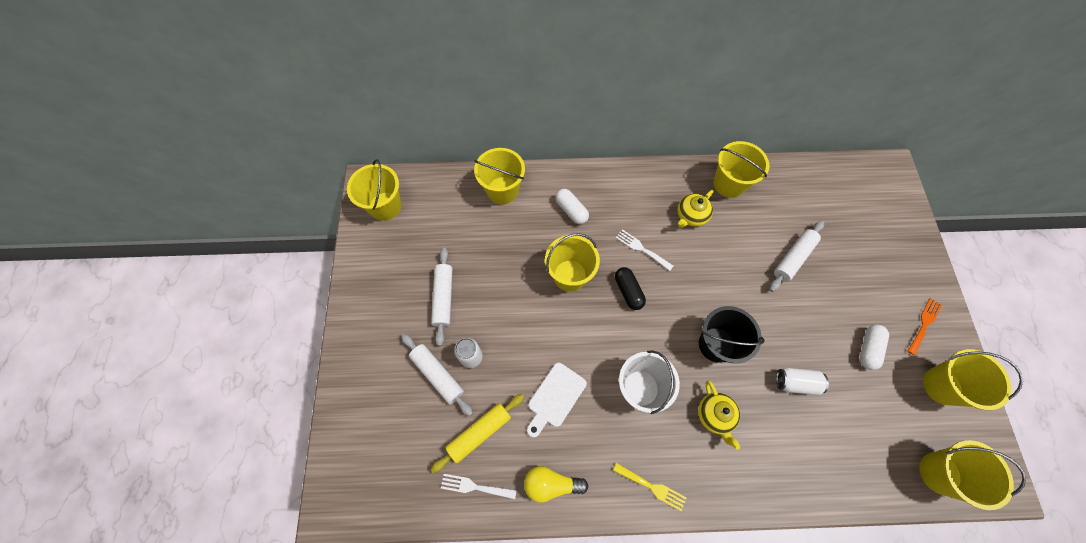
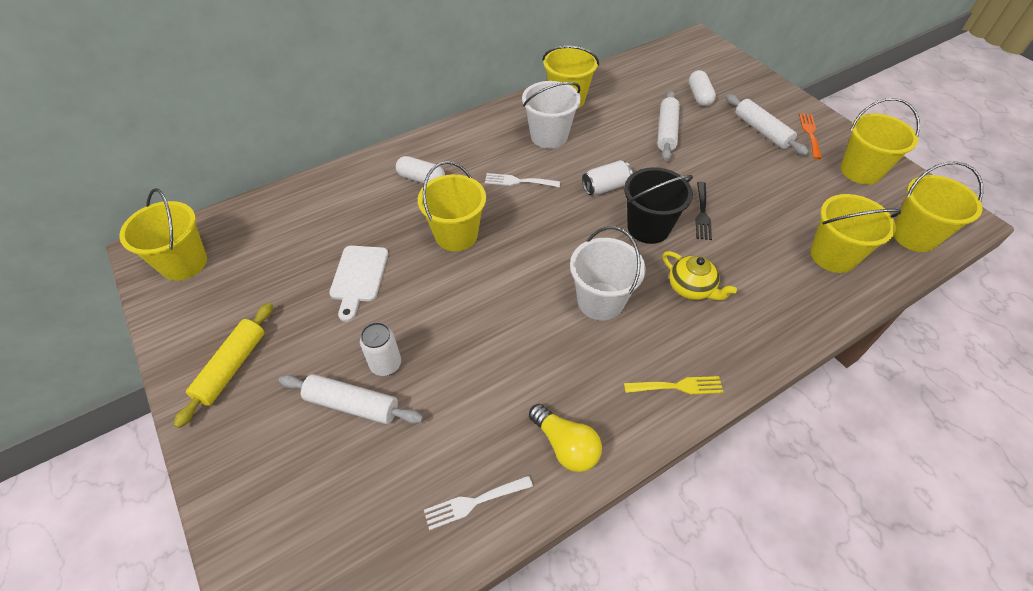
camera: 30 degrees left, 15 degrees down
(443, 298) = (314, 321): white rolling pin -> white rolling pin (762, 131)
(479, 433) = (444, 439): yellow rolling pin -> yellow rolling pin (232, 367)
(502, 190) = (330, 191): yellow bucket -> yellow bucket (833, 255)
(551, 484) = (565, 446): yellow light bulb -> yellow light bulb turned 105 degrees counterclockwise
(555, 397) = (513, 355): white cutting board -> white cutting board (359, 277)
(628, 291) = (529, 222): black capsule -> none
(691, 216) = (549, 136): yellow teapot -> white bucket
(769, 354) = (702, 213): none -> black fork
(796, 383) = (743, 225): white can -> white can (606, 187)
(868, 349) = (782, 171): white capsule -> white capsule (699, 96)

